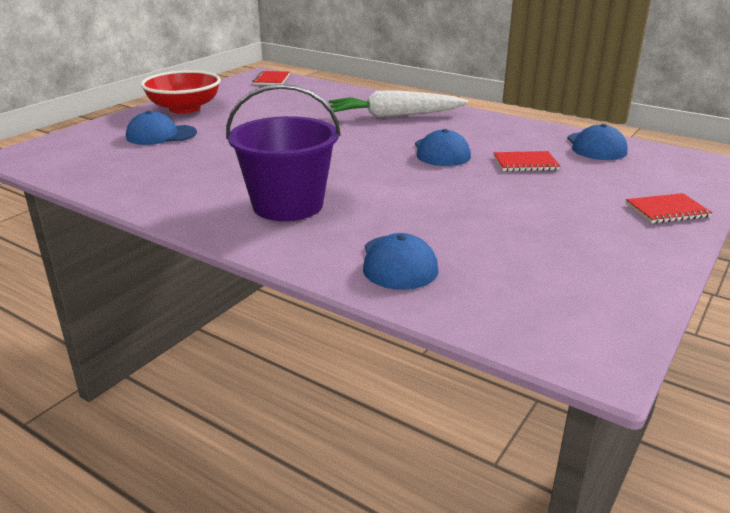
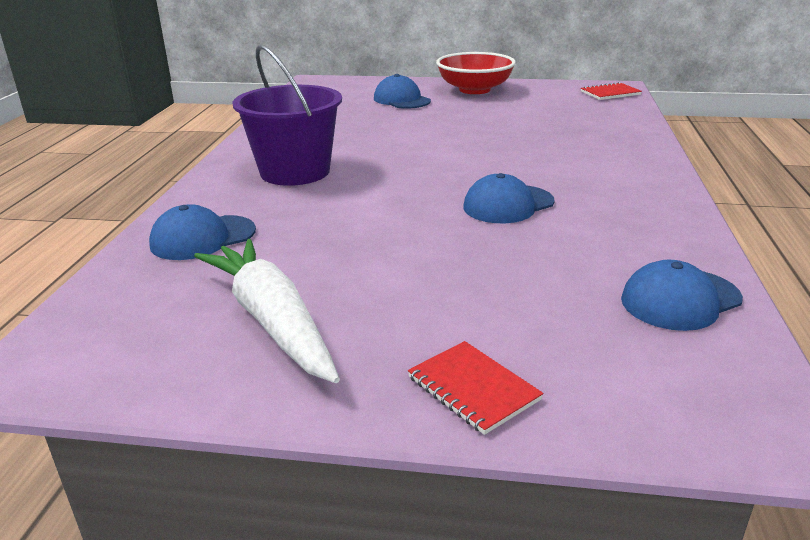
camera: 65 degrees right, 0 degrees up
(394, 116) = (593, 161): white carrot -> white carrot (271, 320)
(525, 163) = (535, 257): red notebook -> none

